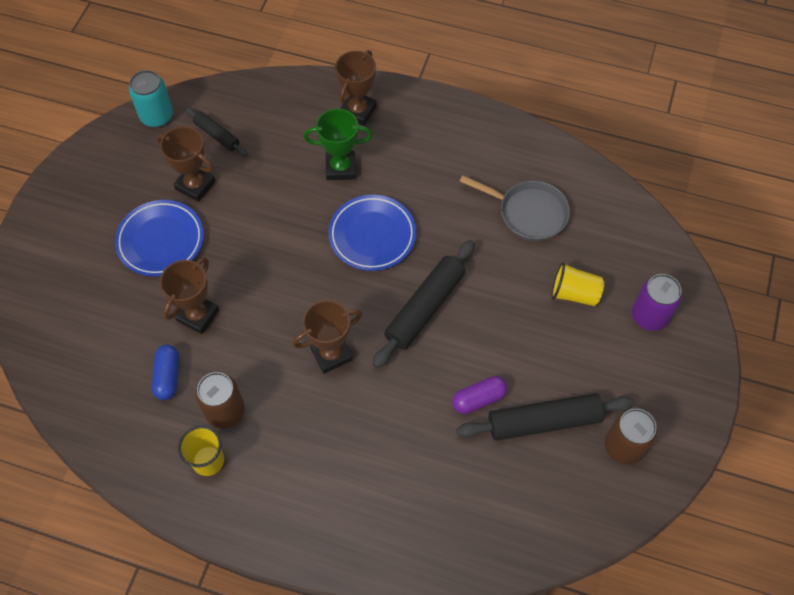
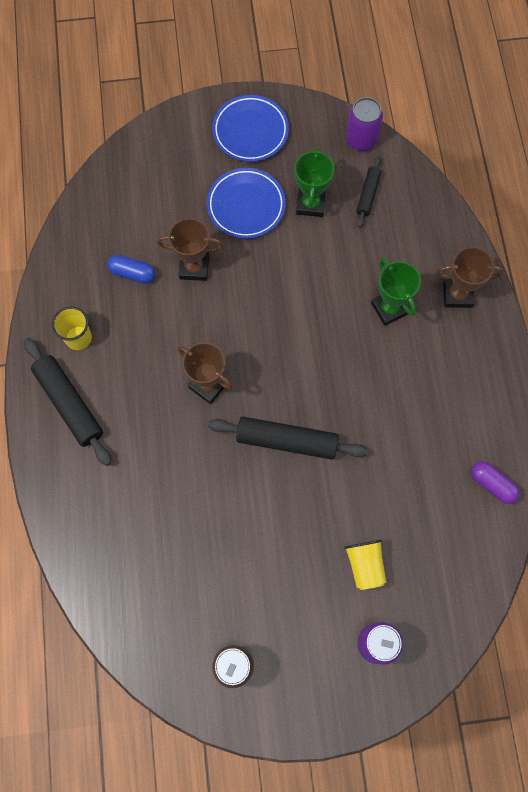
camera: 65 degrees right, 10 degrees up
(157, 116) = (361, 140): turquoise can -> purple can
(168, 376) = (133, 273): blue capsule -> blue capsule turned 45 degrees clockwise
(195, 185) = (310, 204): brown trophy -> green trophy
(225, 411) = (123, 329): brown can -> none
(372, 235) = (335, 366): blue plate -> blue plate (250, 131)
(478, 399) = (222, 522): purple capsule -> purple capsule (492, 484)
(528, 213) = (429, 490): grey pan -> none
(543, 421) = (227, 586): black rolling pin -> black rolling pin (69, 404)

